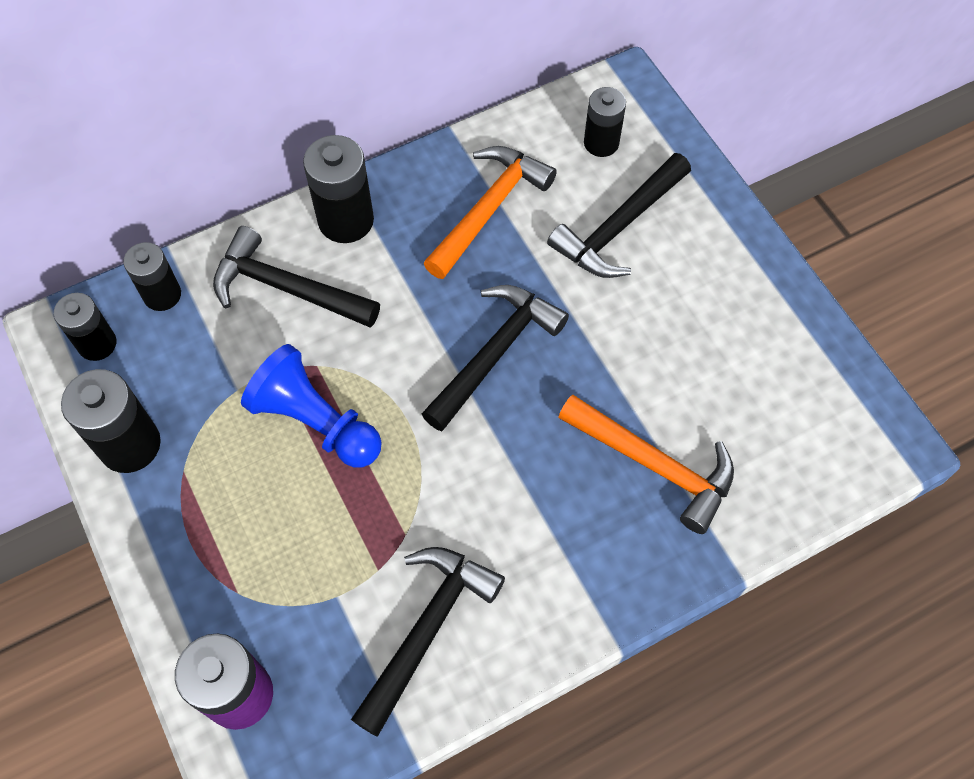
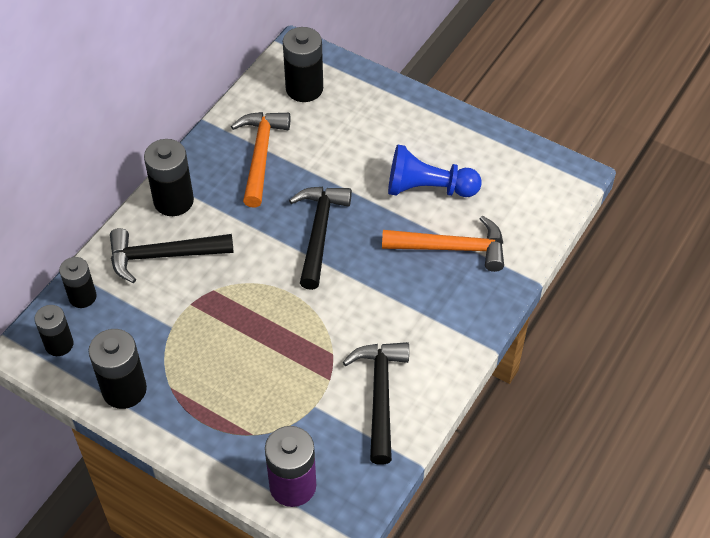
camera: 30 degrees left, 10 degrees down
(315, 422) = (235, 320): blue pawn -> blue pawn (428, 188)
(601, 143) = (304, 89): black battery -> black battery, size x1.52
(619, 227) = (346, 131): black hammer -> none

